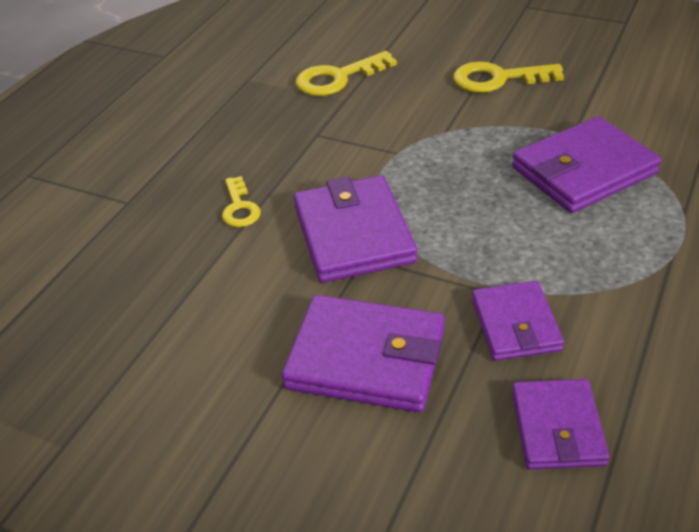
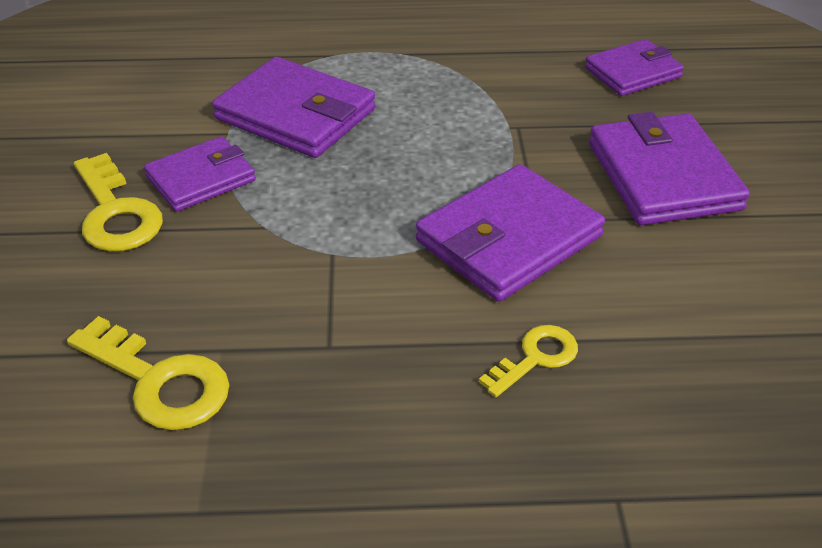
camera: 120 degrees left, 0 degrees up
(516, 324) = (548, 109): purple wallet -> purple wallet (201, 178)

